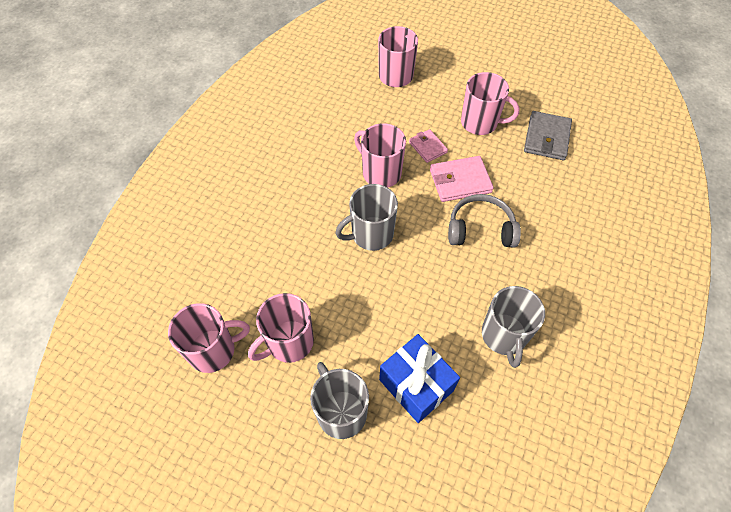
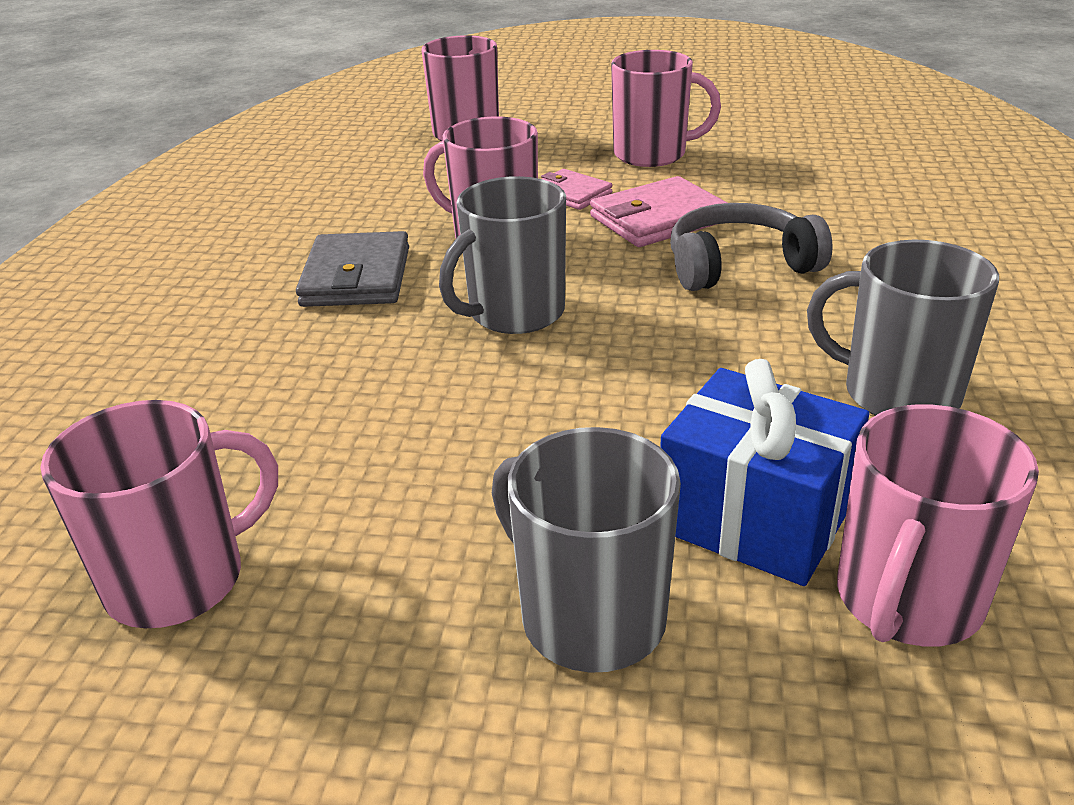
camera: 15 degrees left, 25 degrees down
(289, 342) = (389, 517): pink mug -> pink mug (907, 601)
(504, 336) = (897, 394): grey mug -> grey mug turned 135 degrees clockwise
(546, 138) = (782, 150): grey wallet -> grey wallet (356, 277)

